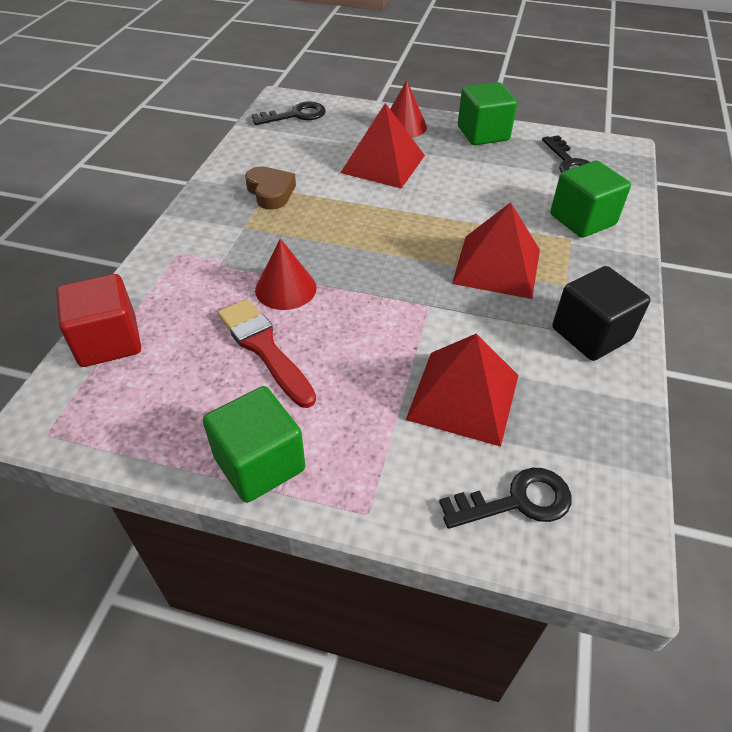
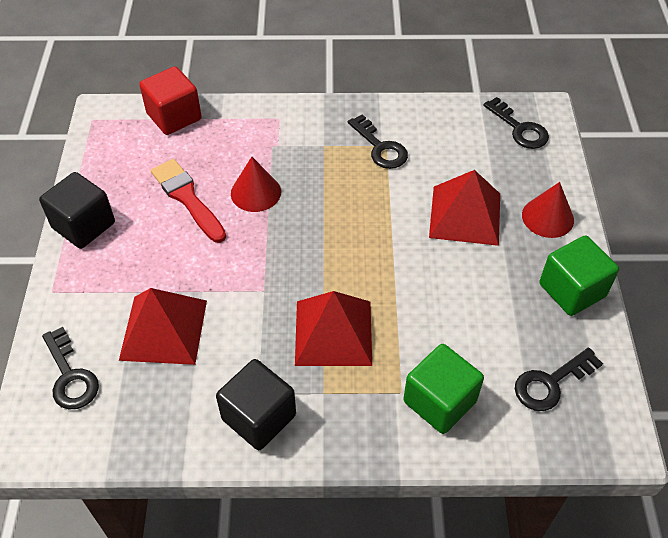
camera: 75 degrees right, 5 degrees up
(259, 463) = (83, 225): green cube -> black cube
(264, 348) = (187, 198): red brush -> red brush turned 75 degrees counterclockwise
(270, 192) = (380, 147): brown heart -> black key

